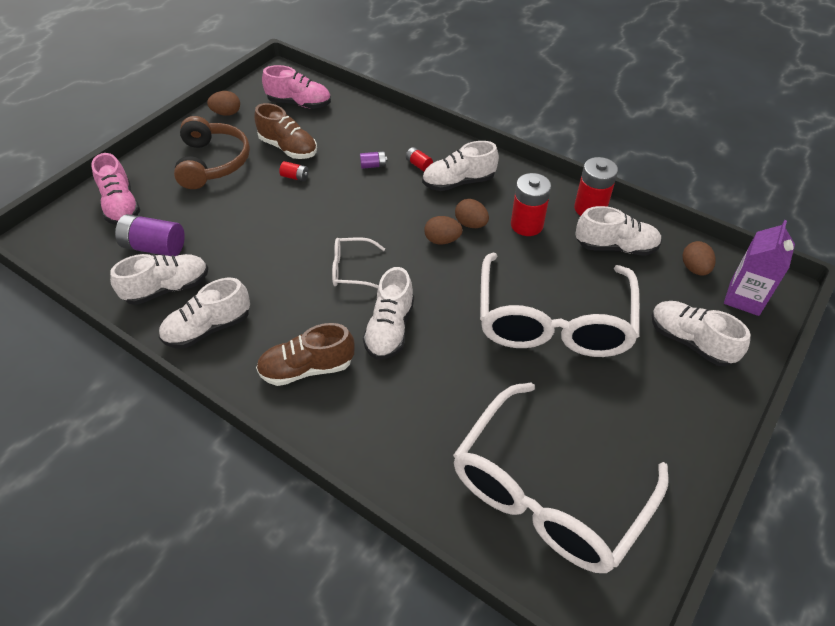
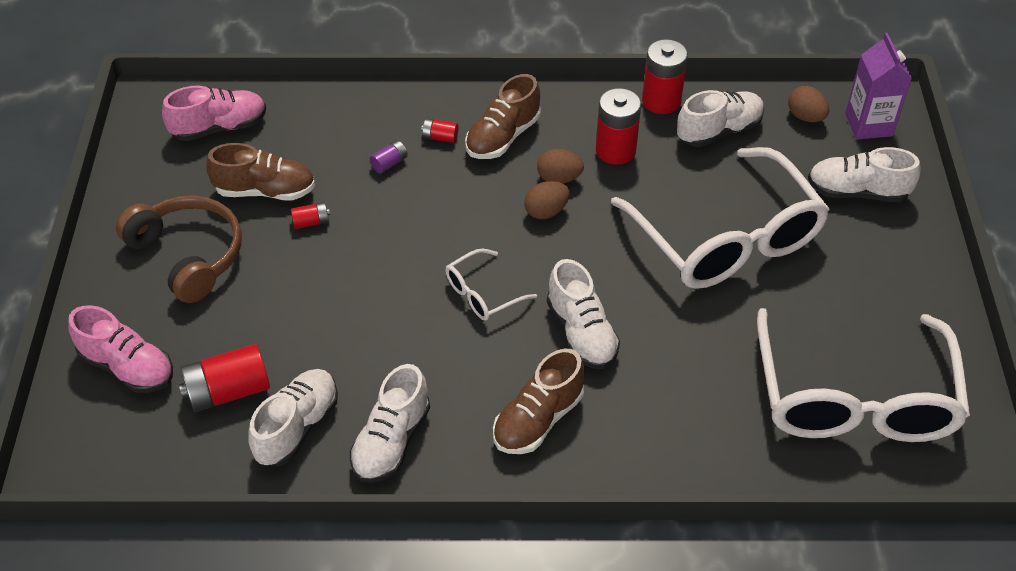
camera: 35 degrees left, 0 degrees up
(154, 247) = (228, 391): purple battery -> red battery
(226, 113) = (136, 184): brown egg -> none
(458, 182) = (503, 137): white shoe -> brown shoe

